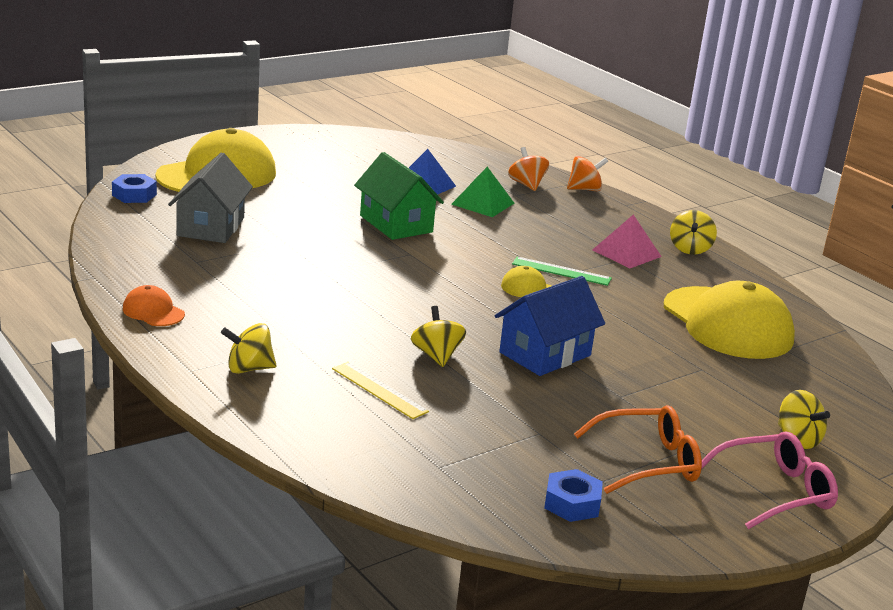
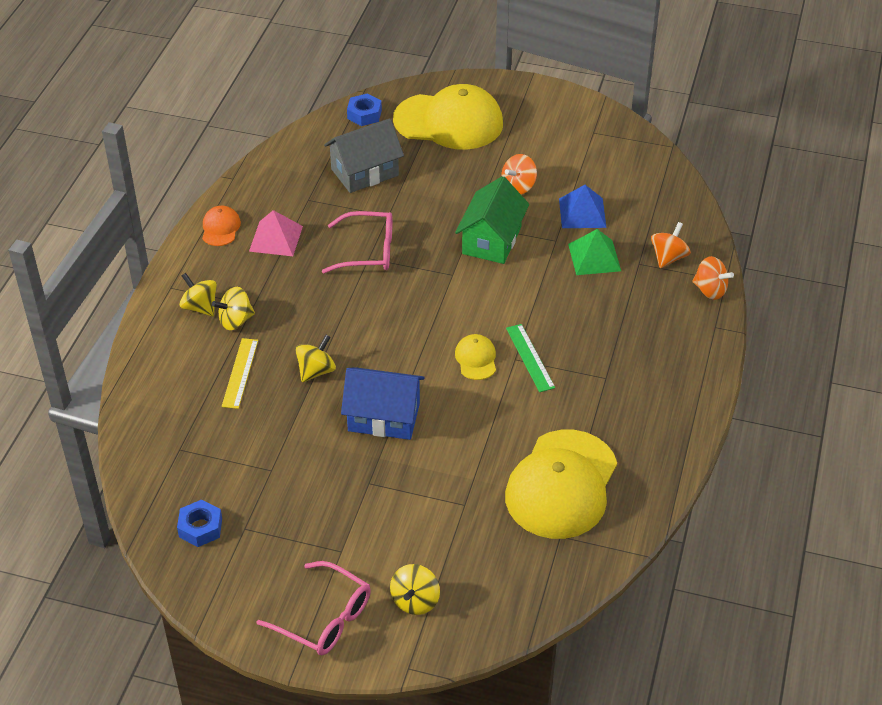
camera: 55 degrees right, 20 degrees up
(318, 269) = (369, 251): none -> pink glasses
(350, 189) = (518, 186): none -> orange spinning top
(627, 253) = (615, 373): pink pyramid -> pink pyramid (276, 238)
(649, 462) = (293, 539): orange glasses -> none
(690, 249) = (677, 402): yellow spinning top -> yellow spinning top (235, 321)

